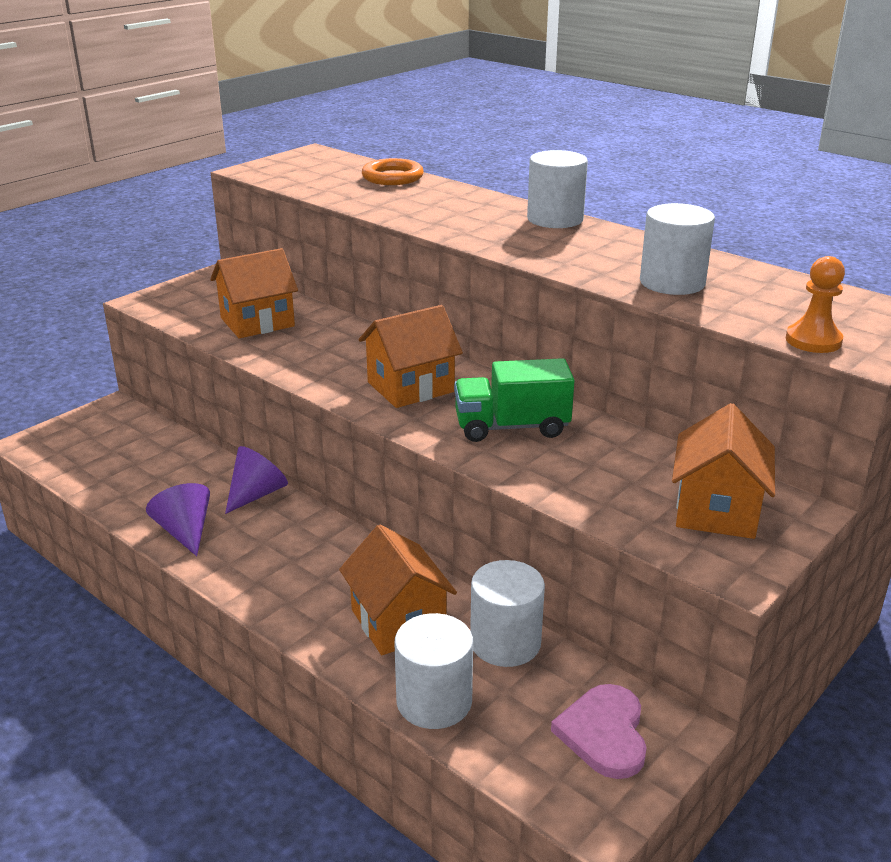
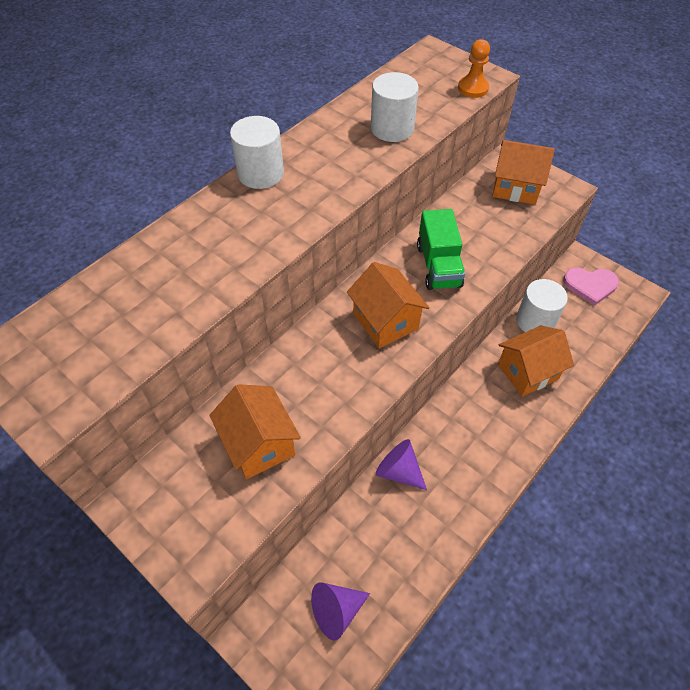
camera: 90 degrees left, 25 degrees up
(185, 531) = (452, 515): purple cone -> purple cone (336, 611)
(392, 177) = (117, 281): orange ring -> none
(434, 701) = (587, 353): white cylinder -> none

